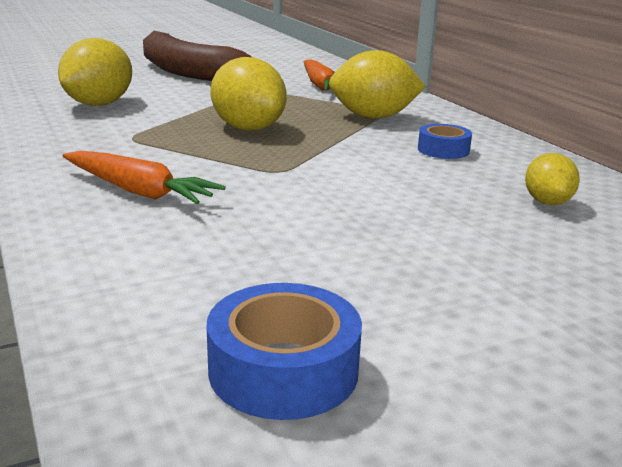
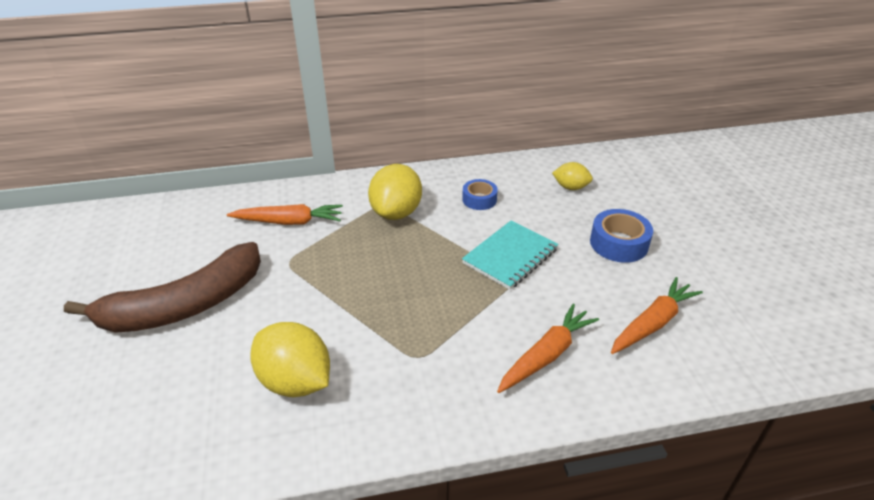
camera: 75 degrees left, 15 degrees up
(218, 259) = (653, 323): none -> orange carrot
(248, 128) = (409, 283): yellow lemon -> none
(283, 369) = (756, 312): blue tape -> blue tape (618, 243)
(328, 169) = (510, 256): none -> turquoise notebook

